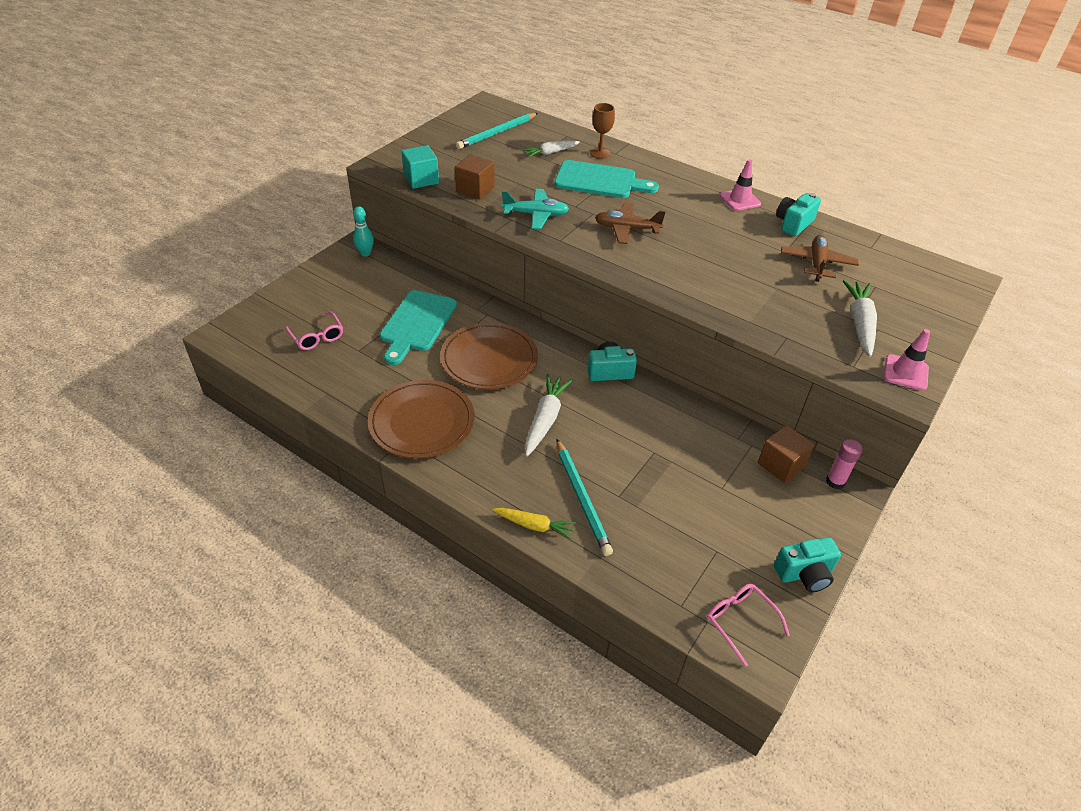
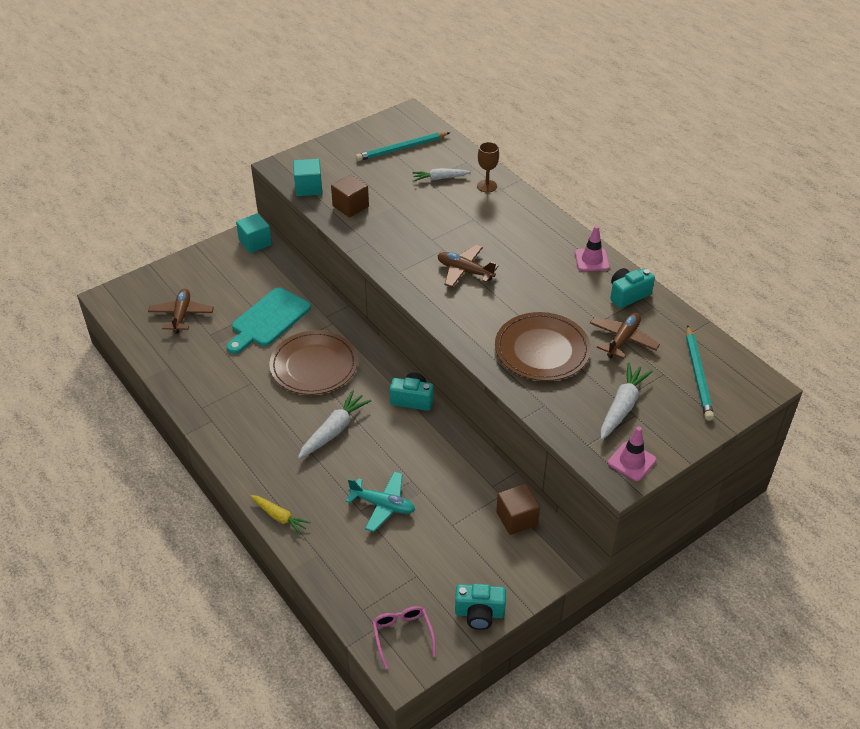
camera: 20 degrees right, 0 degrees up
(317, 337) = (181, 315): pink glasses -> brown plane
(365, 253) = (255, 242): turquoise bowling pin -> turquoise cube
(422, 422) = (232, 409): brown plate -> brown plate (542, 350)
(536, 215) = (391, 242): turquoise plane -> turquoise plane (383, 505)
(582, 498) = (329, 504): turquoise pencil -> turquoise pencil (698, 375)
(599, 181) = (469, 216): turquoise cutting board -> none
(835, 482) = (556, 545): pink glue stick -> none

